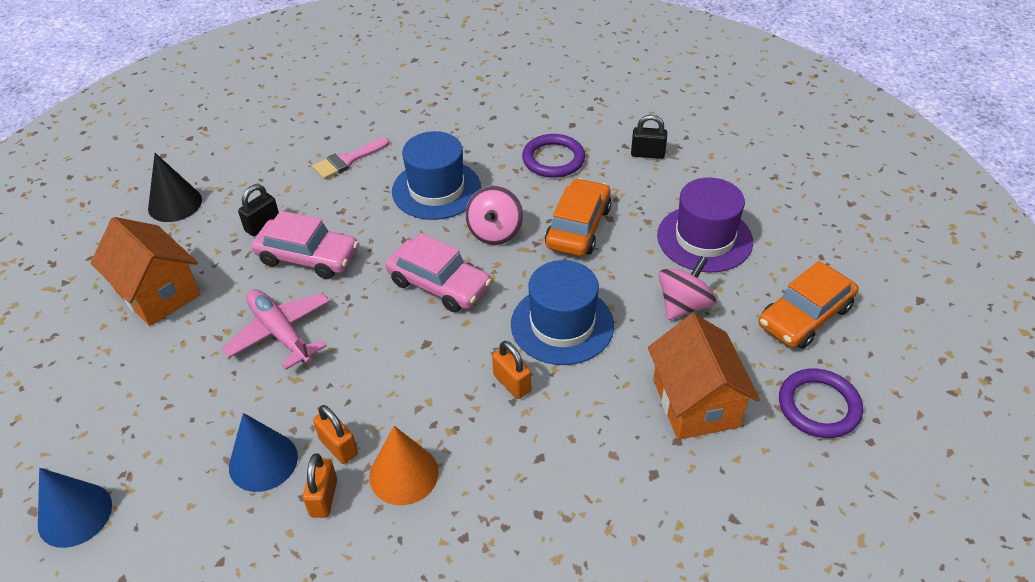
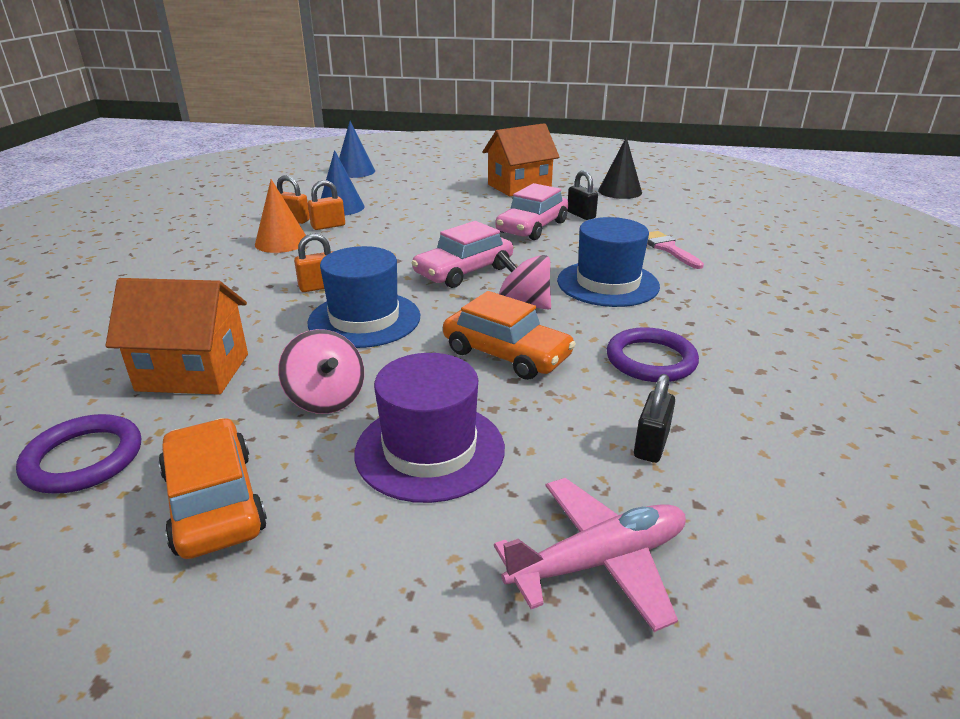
camera: 105 degrees right, 15 degrees down
(280, 333) = (451, 216): pink plane -> pink plane (599, 561)

